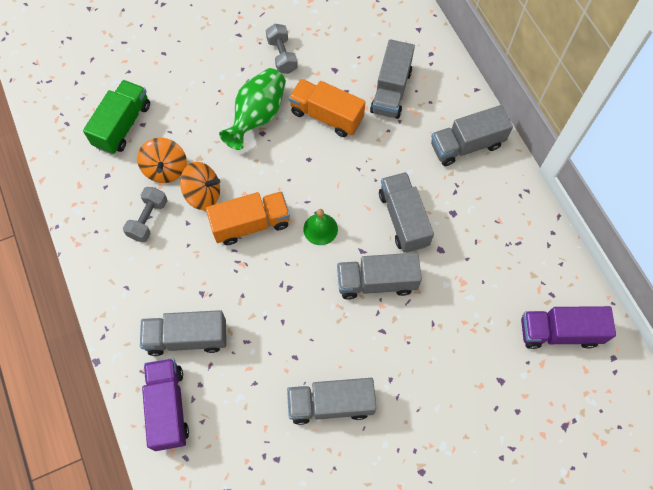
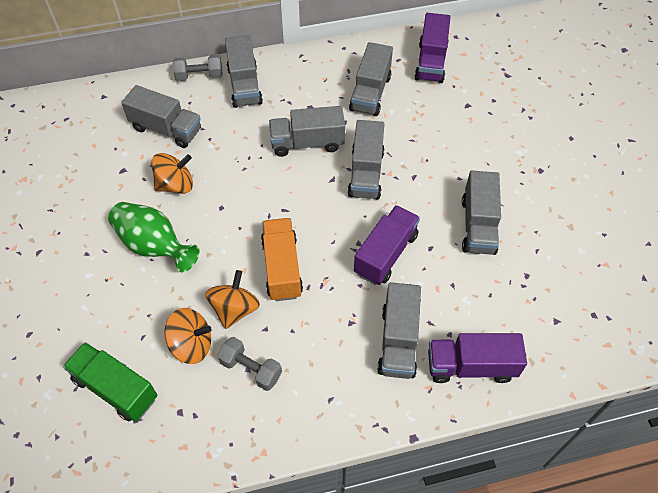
camera: 80 degrees left, 10 degrees down
(280, 314) = (386, 254): none -> purple truck
(282, 56) = (85, 214): grey dumbbell -> grey dumbbell (199, 76)
(320, 229) = (302, 208): green bell -> none
(326, 116) = (175, 185): orange truck -> orange spinning top
(490, 271) = (370, 93): none -> grey truck

